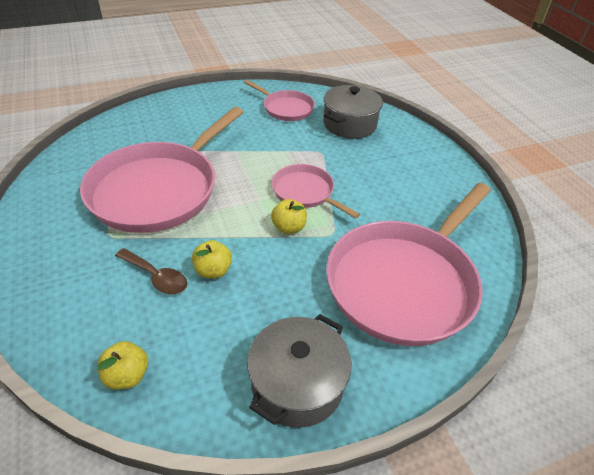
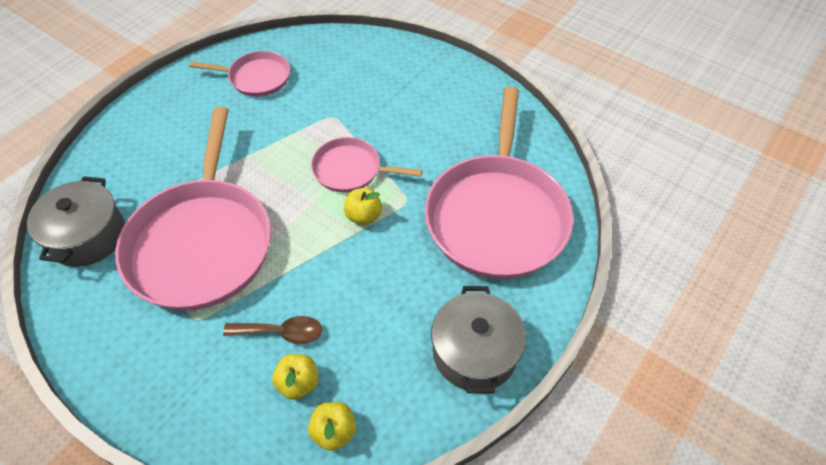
camera: 30 degrees left, 10 degrees up
(213, 271) = (329, 296): yellow apple -> yellow apple (298, 383)
(349, 124) = (337, 68): grey pot -> grey pot (87, 236)

